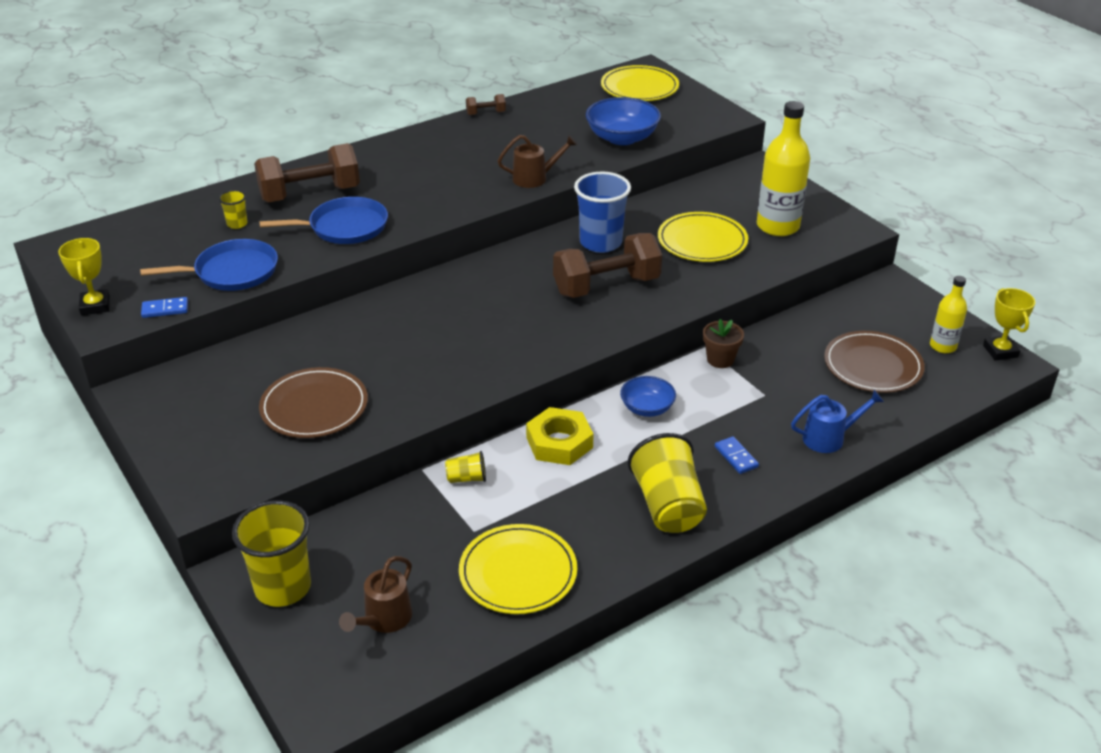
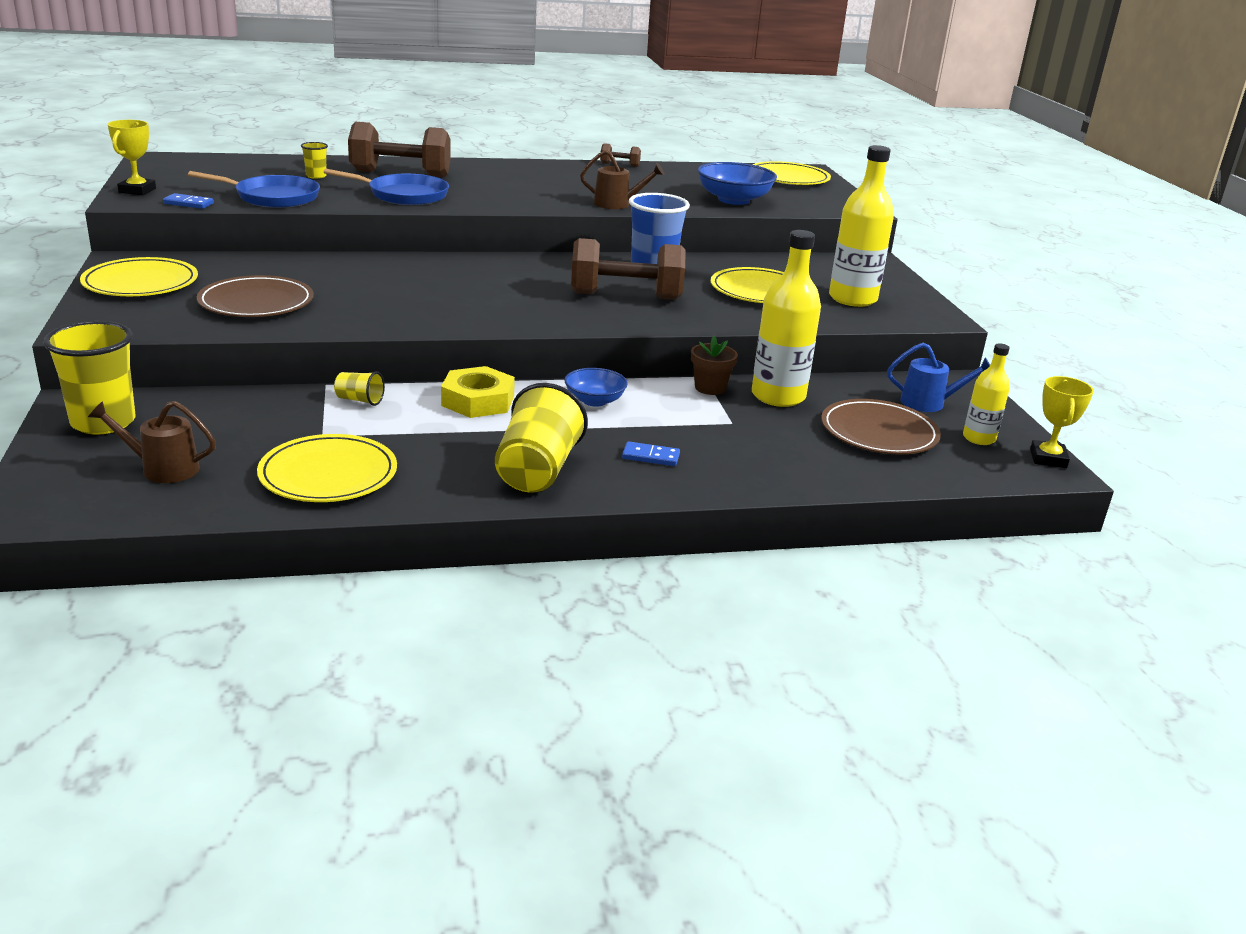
camera: 20 degrees right, 10 degrees down
(186, 418) = (140, 283): none -> yellow plate
(384, 620) = (162, 469): brown watering can -> brown watering can turned 45 degrees clockwise
(736, 457) = (650, 457): blue domino -> blue domino turned 75 degrees counterclockwise
(776, 350) = (778, 396): none -> yellow bottle
(829, 438) = (772, 470): blue watering can -> blue watering can (929, 403)

